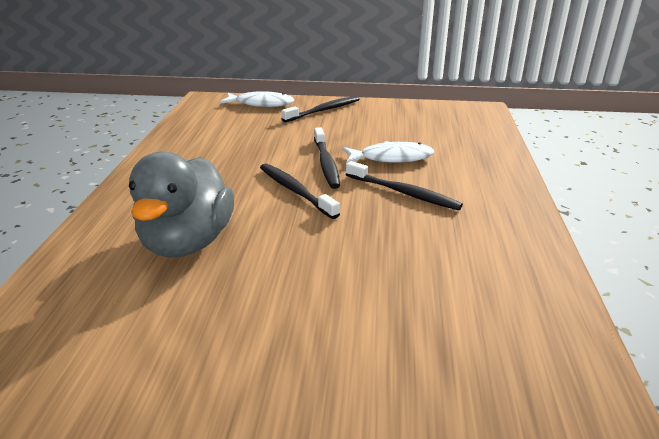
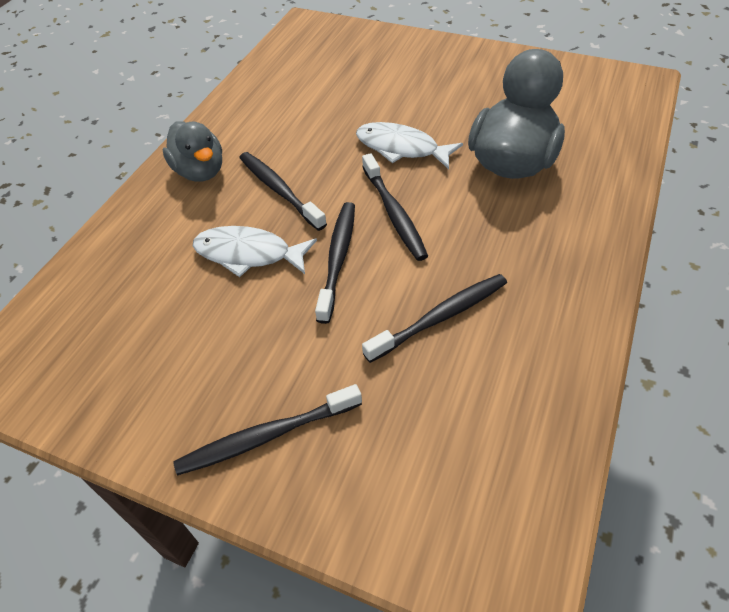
camera: 160 degrees left, 20 degrees up
(246, 149) = (440, 317): none -> black toothbrush
(261, 104) = (384, 508): white fish -> white fish (401, 148)
(488, 196) = (200, 171): none -> grey duck

